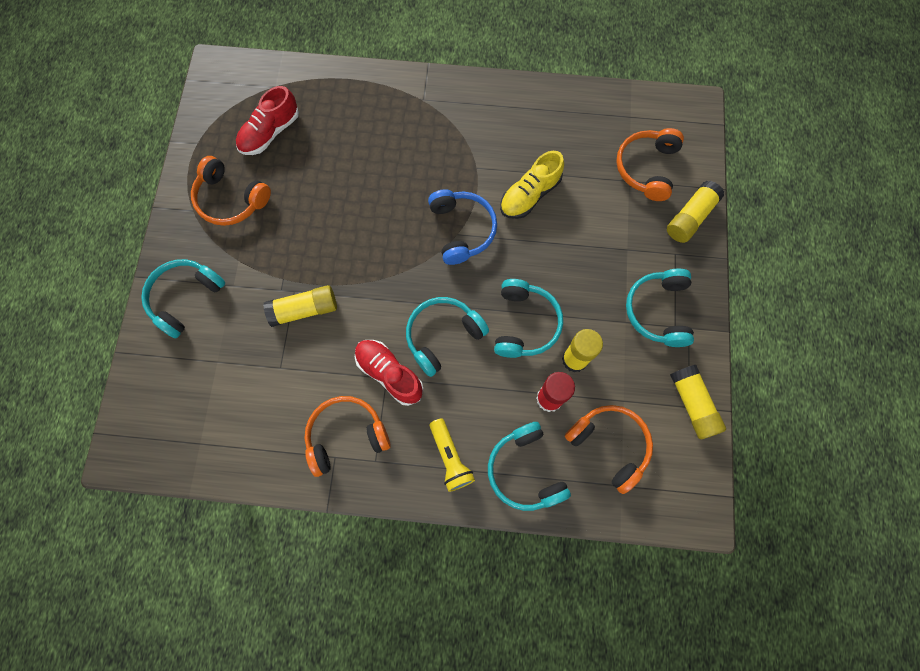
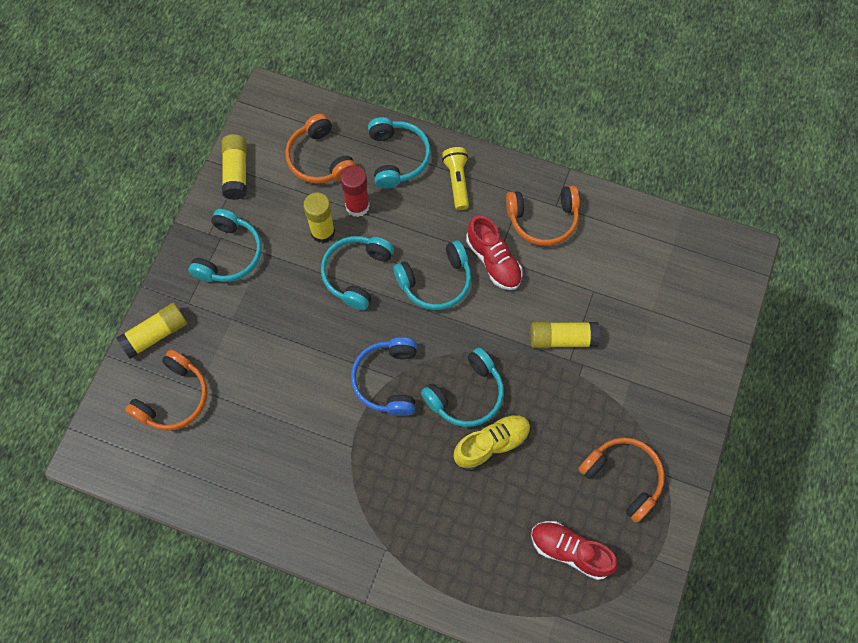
camera: 165 degrees left, 5 degrees down
(185, 298) = (679, 380): turquoise headphones -> turquoise headphones (466, 394)
(270, 133) = (570, 551): red shoe -> red shoe turned 120 degrees counterclockwise
(529, 195) = (306, 400): yellow shoe -> yellow shoe (491, 444)

